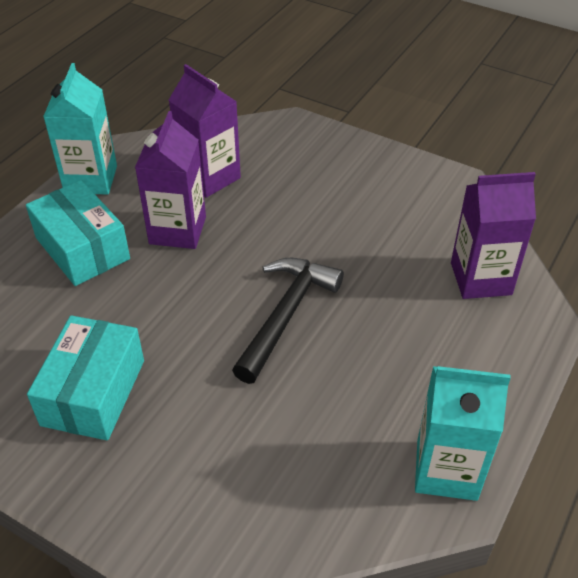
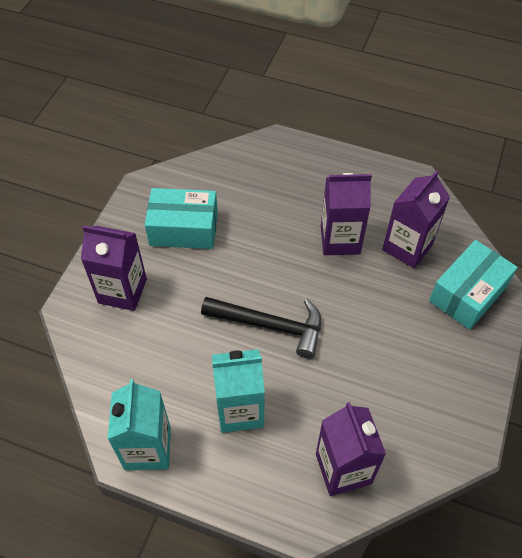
camera: 80 degrees right, 10 degrees up
(82, 248) = (306, 189): turquoise box -> turquoise box (468, 294)
(91, 179) = (379, 173): turquoise carton -> turquoise carton (240, 410)
(182, 484) = (122, 291): none -> purple carton

